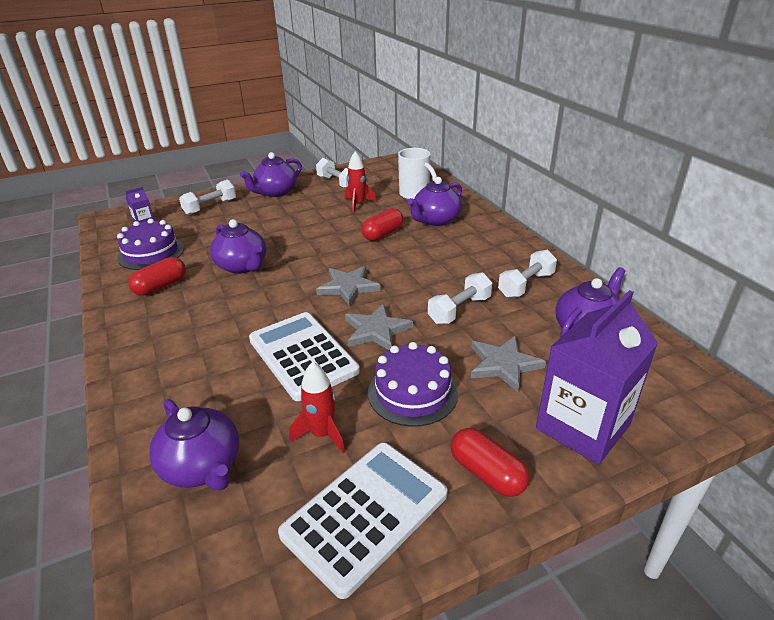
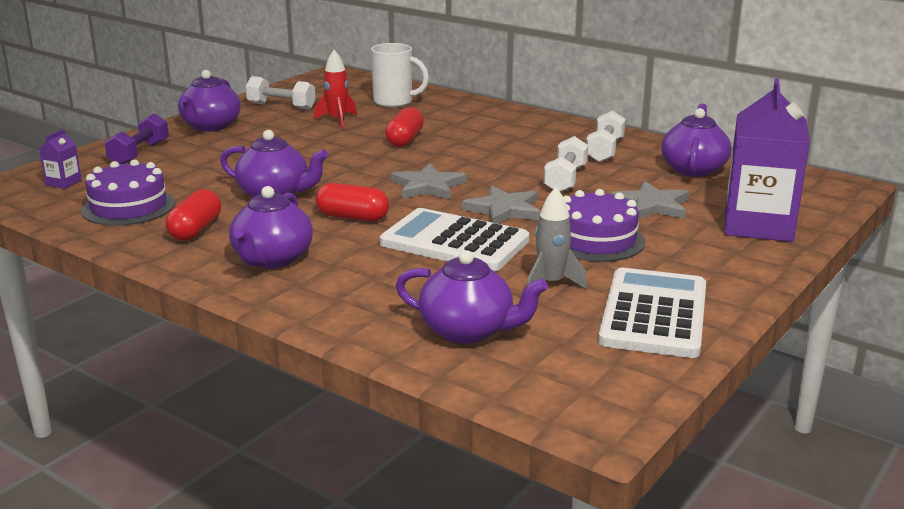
camera: 30 degrees left, 10 degrees down
(210, 207) = (139, 153): white dumbbell -> purple dumbbell
(322, 434) = (551, 283): red rocket -> grey rocket
(435, 220) = (448, 119): purple teapot -> purple teapot (272, 259)
(487, 473) = (718, 268): red capsule -> red capsule (352, 217)

